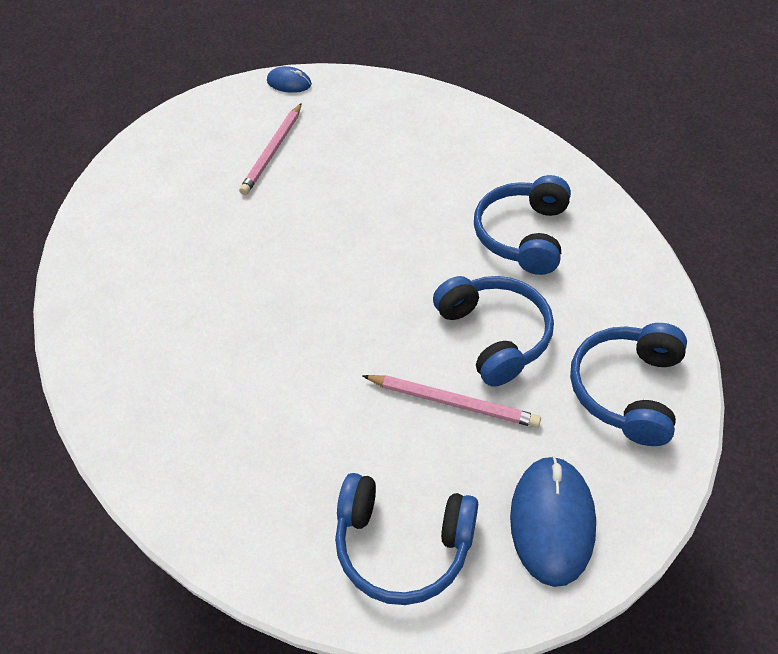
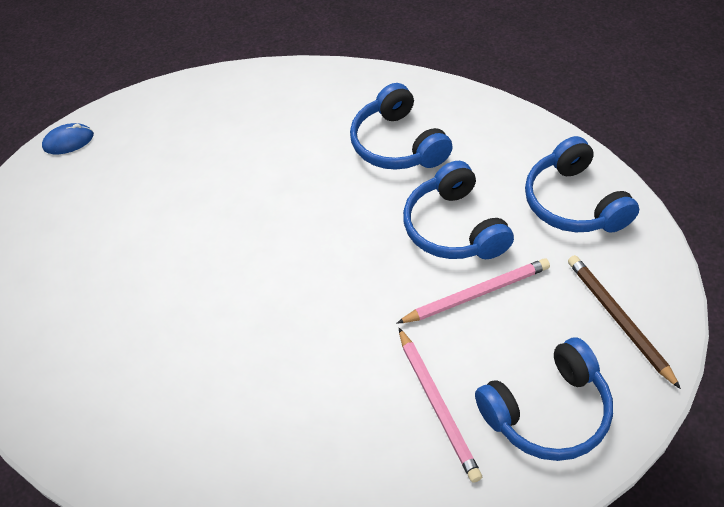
camera: 40 degrees left, 0 degrees up
(273, 151) = (121, 206): pink pencil -> pink pencil (438, 405)
(494, 335) = (454, 228): blue headphones -> blue headphones turned 135 degrees counterclockwise
(552, 521) = (618, 320): blue mouse -> brown pencil

